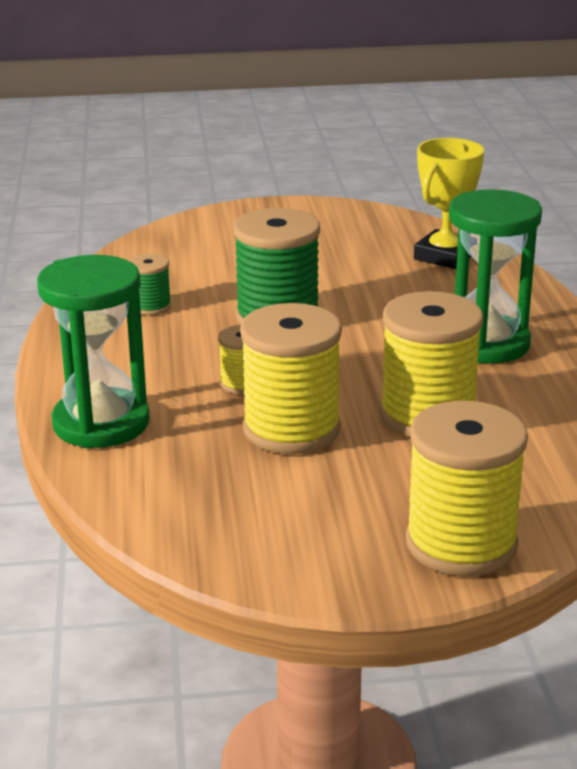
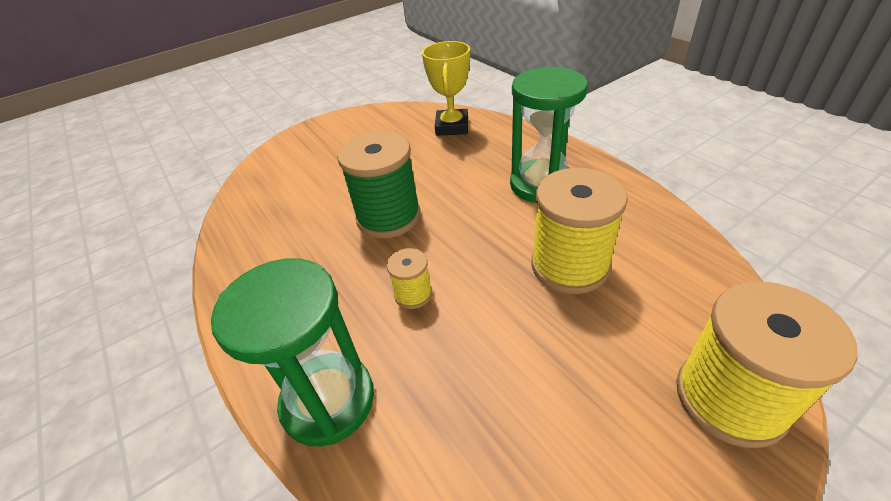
camera: 25 degrees left, 15 degrees up
(151, 307) = (286, 244): green spool -> none
(291, 429) = (490, 328): yellow spool -> none

